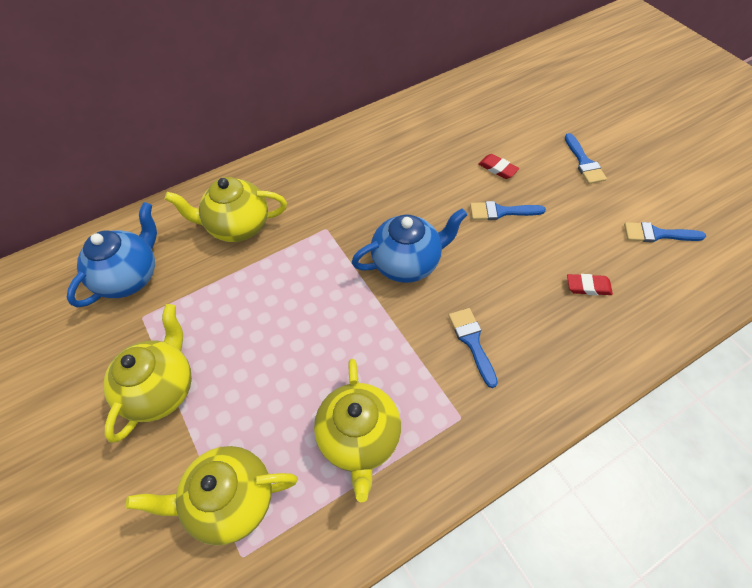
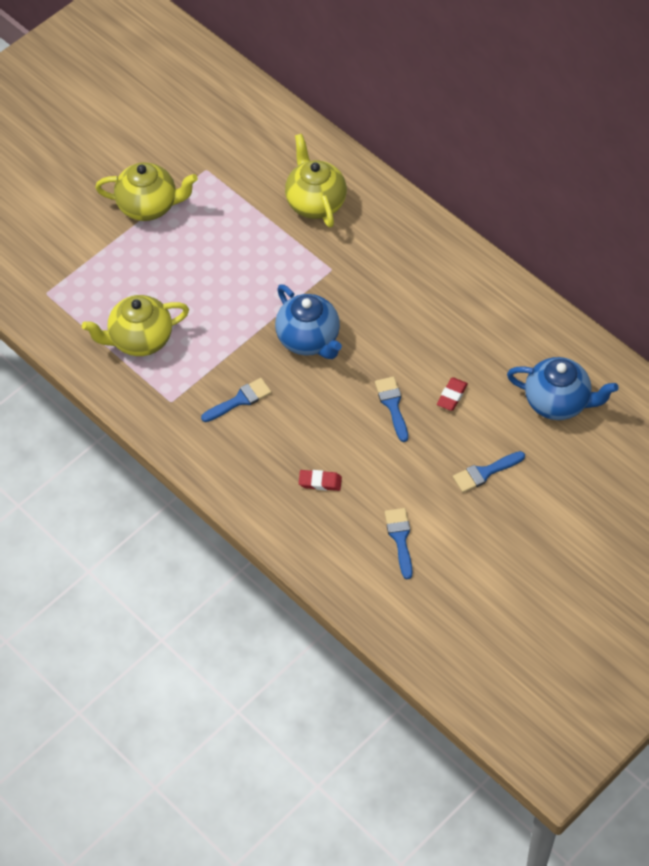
camera: 75 degrees right, 0 degrees up
(130, 277) = (241, 146): blue teapot -> blue teapot (558, 402)
(230, 501) = (79, 275): yellow teapot -> none
(588, 286) = (320, 482): red eraser -> red eraser turned 75 degrees counterclockwise

